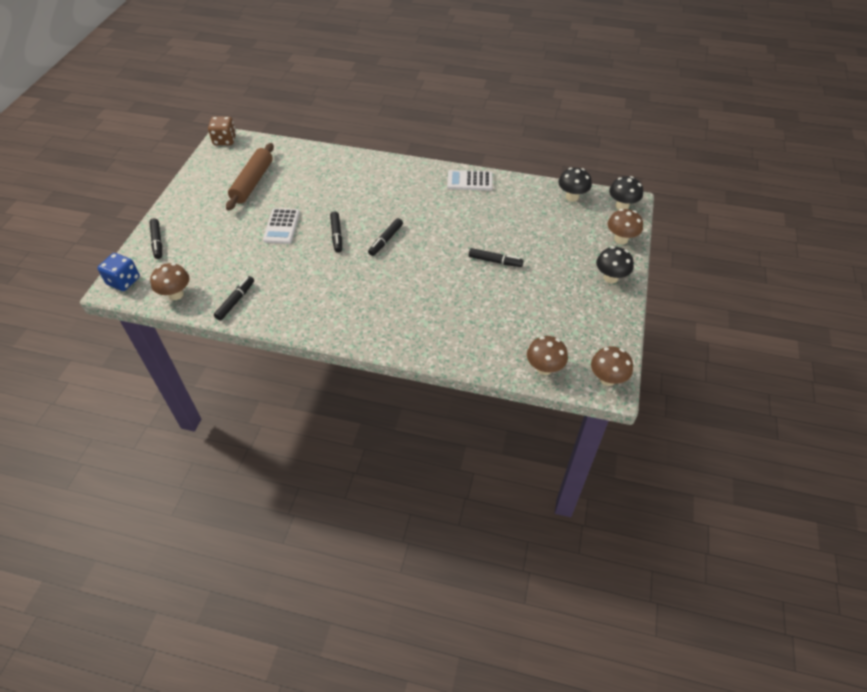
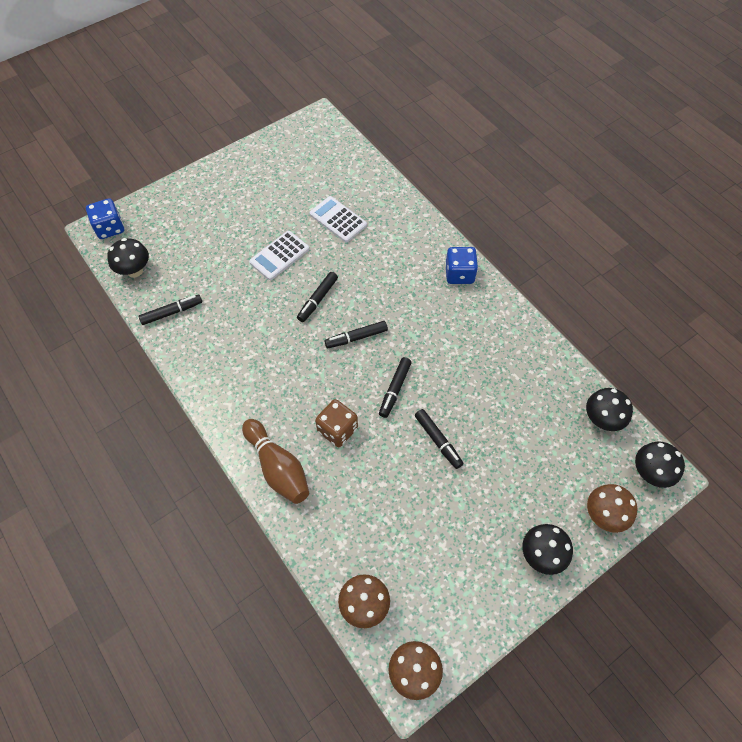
camera: 40 degrees right, 10 degrees up
(157, 242) = (168, 203): black marker -> black marker (394, 389)
(176, 294) = (134, 271): brown mushroom -> black mushroom
(225, 140) = (318, 121): brown dice -> brown dice (337, 430)
(252, 182) = (299, 187): brown rolling pin -> none
(412, 337) = (278, 467): none -> brown bowling pin
(414, 173) = (459, 274): none -> blue dice
(469, 181) = (507, 322): white calculator -> white calculator (338, 219)

